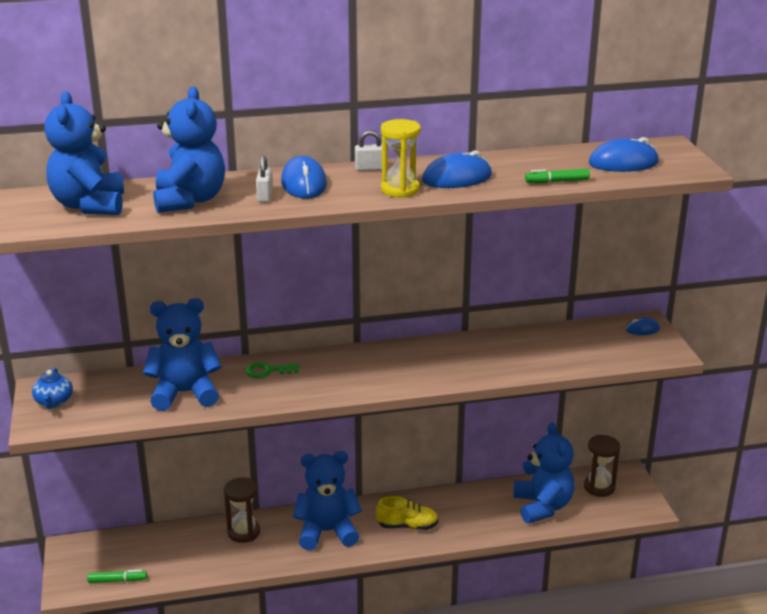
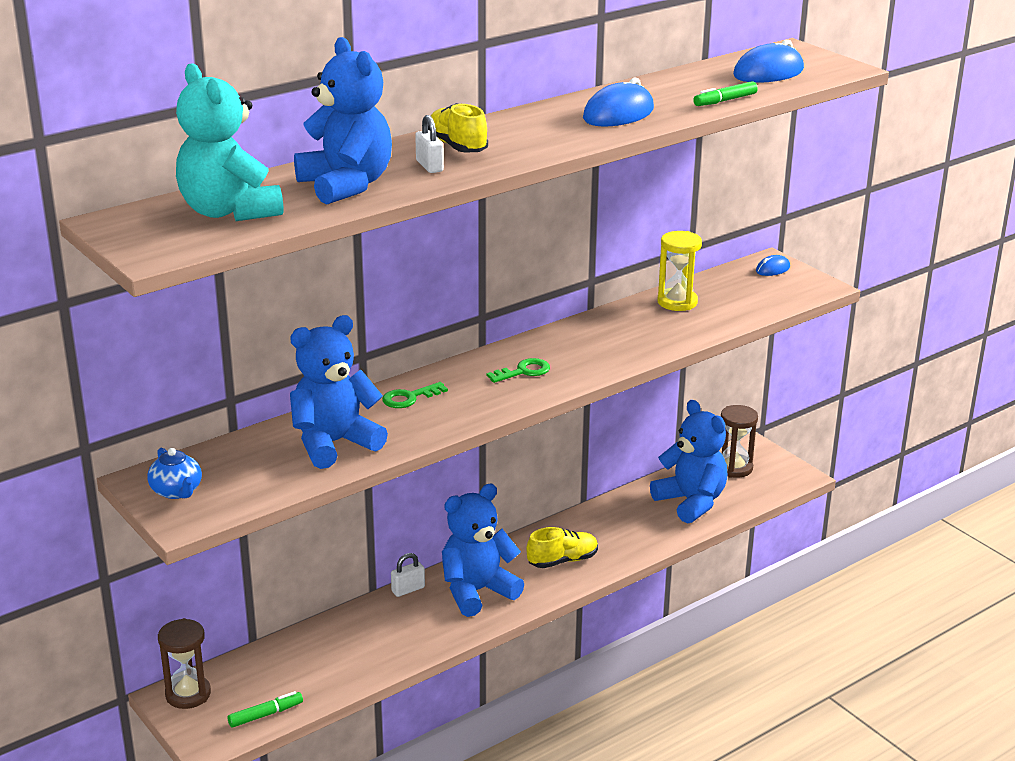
camera: 25 degrees left, 0 degrees up
(89, 205) = (229, 212): blue teddy bear -> turquoise teddy bear
(244, 532) = (379, 619): brown hourglass -> brown hourglass (188, 694)
(304, 184) = (457, 146): blue mouse -> yellow shoe
(367, 370) = (523, 371): none -> green key
(370, 168) = (511, 119): white padlock -> white padlock (408, 589)
(400, 190) = (572, 135): yellow hourglass -> yellow hourglass (677, 302)

